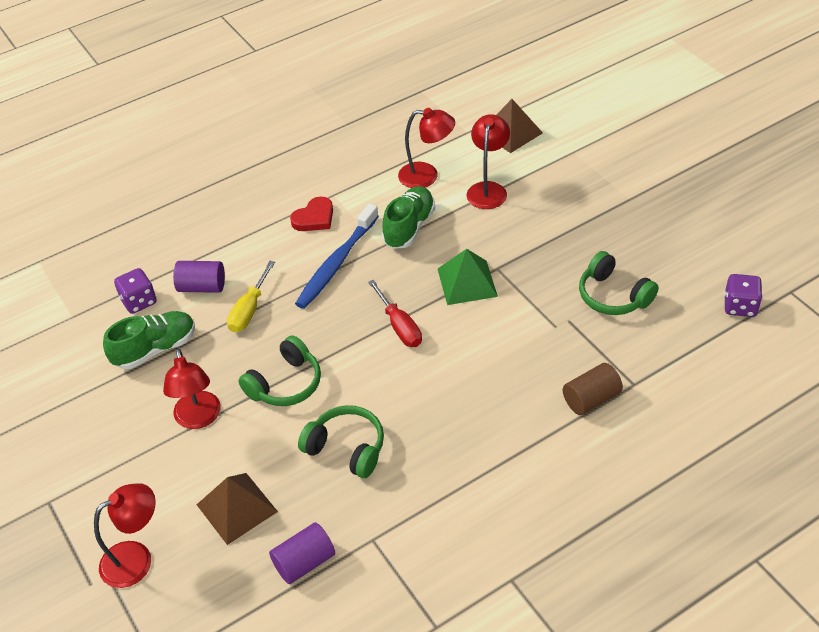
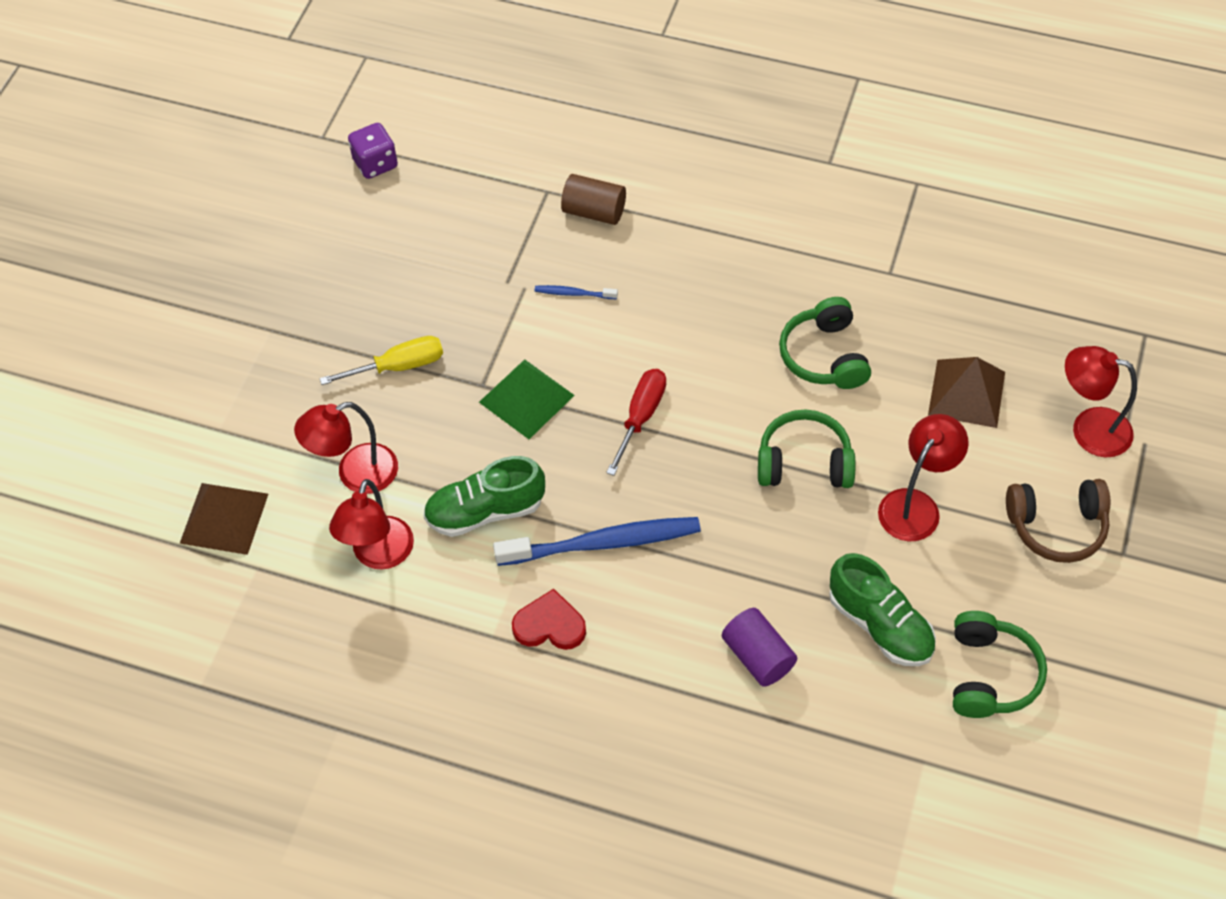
camera: 130 degrees left, 10 degrees up
(104, 481) = (1056, 526): none -> brown headphones
(139, 301) = (838, 706): purple dice -> none
(155, 349) = (880, 625): green shoe -> green shoe turned 150 degrees counterclockwise
(249, 309) = (744, 577): yellow screwdriver -> yellow screwdriver (398, 366)
(304, 562) = (959, 304): purple cylinder -> none
(427, 176) = (379, 555): red lamp -> red lamp turned 135 degrees counterclockwise
(527, 348) = (574, 293): none -> blue toothbrush
(613, 296) = (442, 265): green headphones -> green headphones (990, 674)

